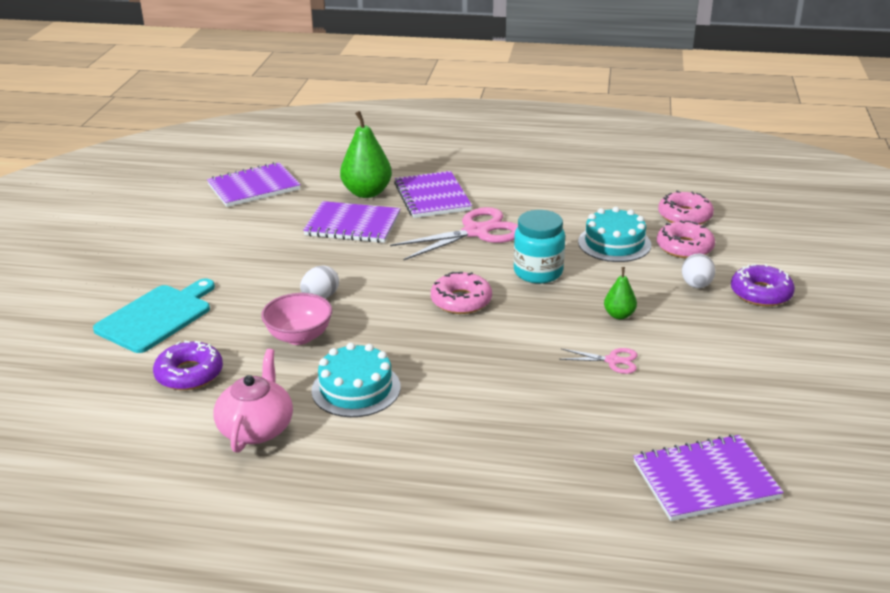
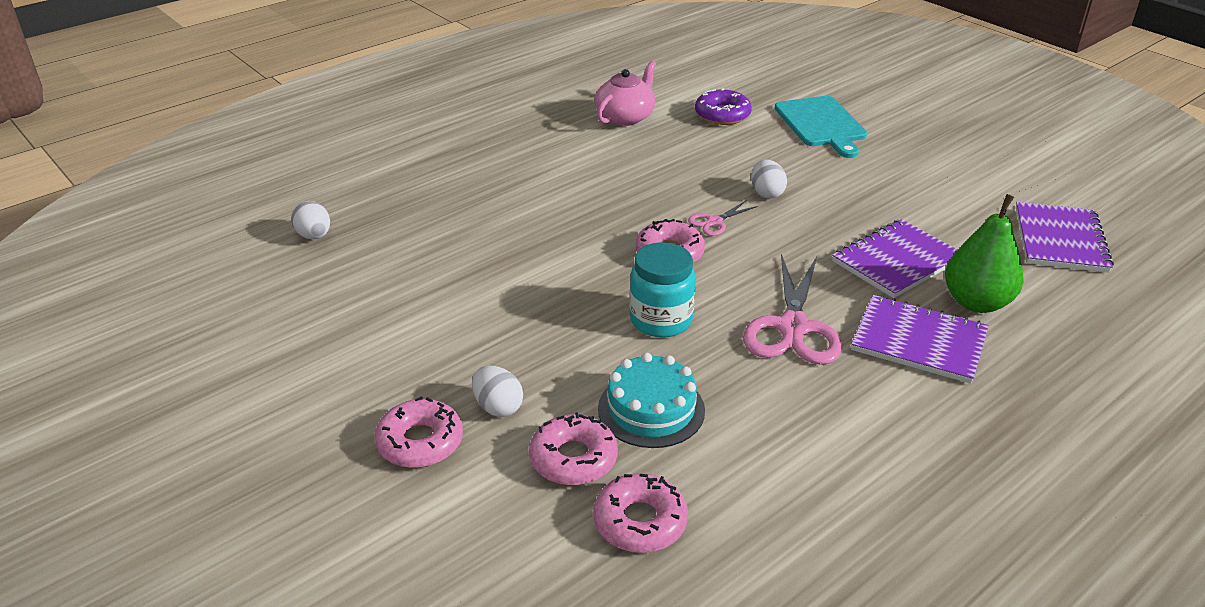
camera: 130 degrees right, 5 degrees up
(256, 428) = (625, 117): pink teapot -> pink teapot turned 105 degrees counterclockwise
(299, 337) = (715, 164): pink bowl -> none
(356, 389) = (616, 161): turquoise cake -> none
(612, 361) = (477, 278): pink scissors -> pink scissors (714, 222)
(619, 315) = (527, 322): green pear -> none
(705, 480) = (314, 236): purple notebook -> white egg
(761, 293) = (420, 442): purple donut -> pink donut

